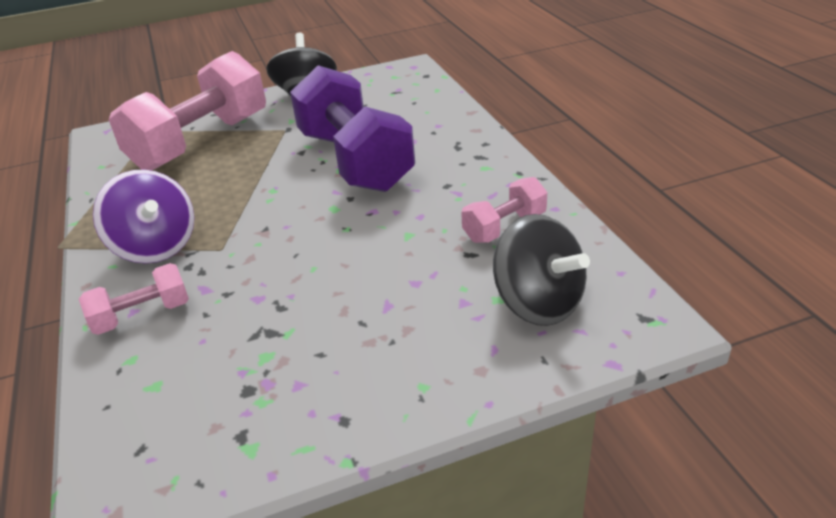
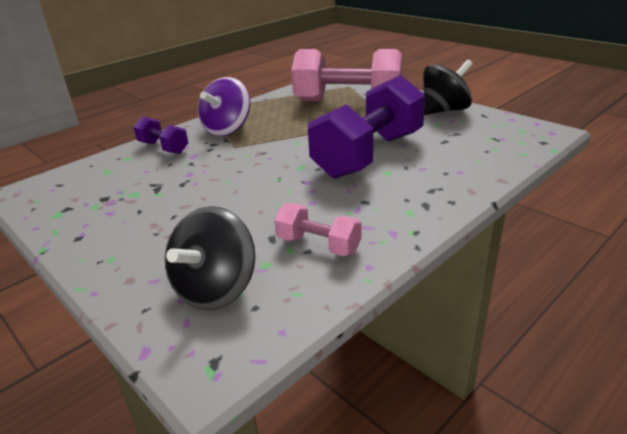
camera: 65 degrees right, 5 degrees down
(142, 315) = (163, 148): pink dumbbell -> purple dumbbell

